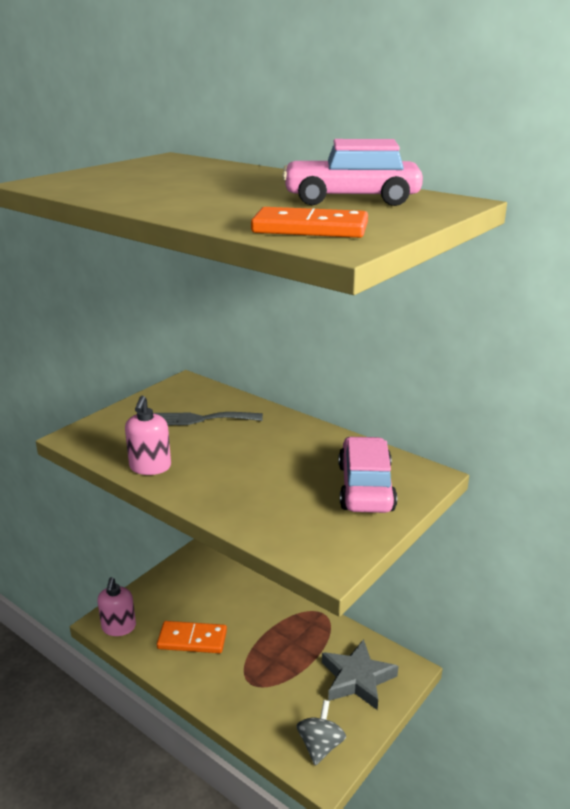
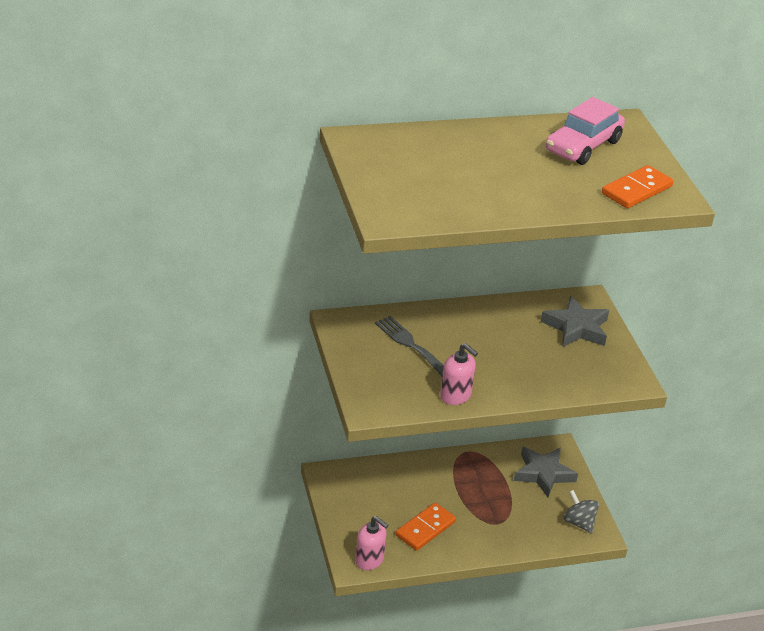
camera: 55 degrees left, 10 degrees up
(199, 419) = (410, 344): grey fork -> grey fork turned 105 degrees clockwise
(365, 487) = (576, 328): pink car -> grey star

